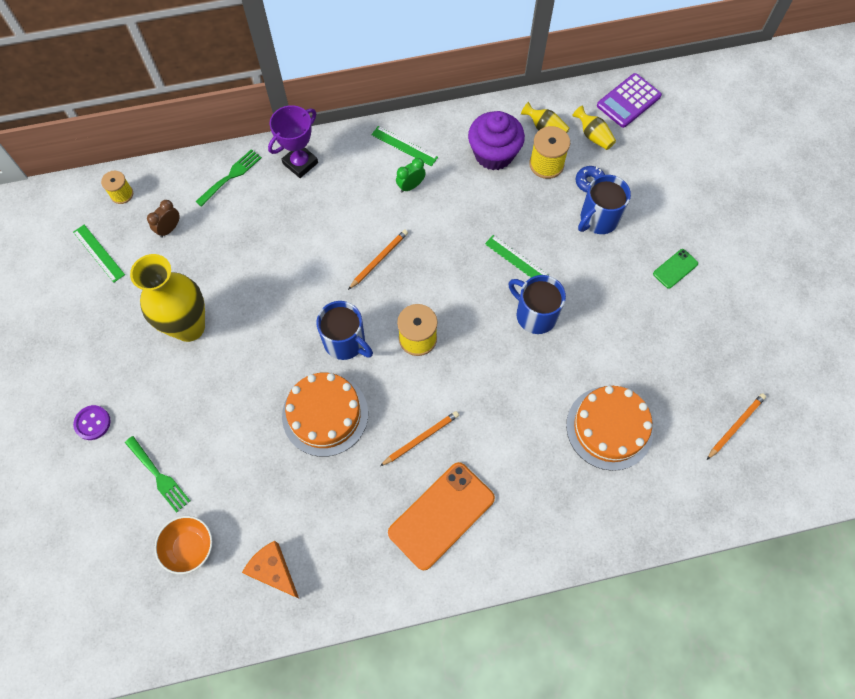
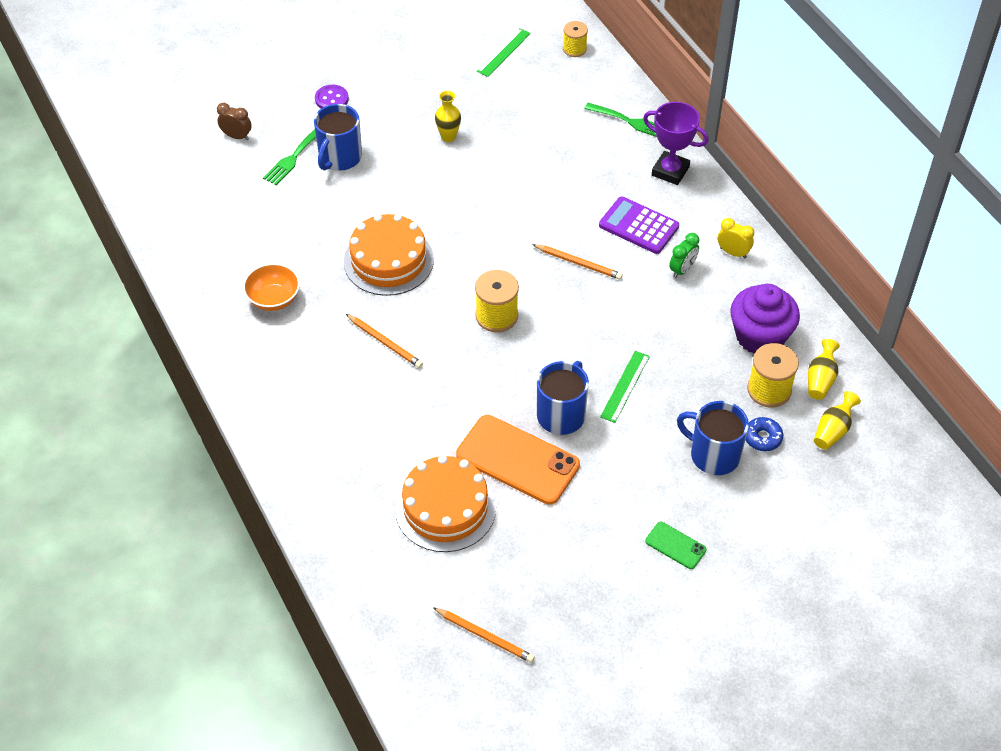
camera: 75 degrees right, 15 degrees down
(169, 229) = (550, 93): brown clock -> brown clock (237, 136)
(189, 327) = (448, 137): yellow vase -> yellow vase, size x0.45
(189, 547) = (232, 196): orange bowl -> orange bowl (274, 299)
(273, 571) = (224, 260): orange cheese -> none
(345, 342) = (472, 258): blue mug -> blue mug (339, 158)
(404, 146) = (733, 253): green ruler -> yellow clock
(411, 186) = (682, 270): green clock -> green clock turned 90 degrees clockwise
(441, 515) = (308, 376): orange phone -> orange phone (517, 460)
(628, 101) = (906, 460): purple calculator -> purple calculator (638, 226)

